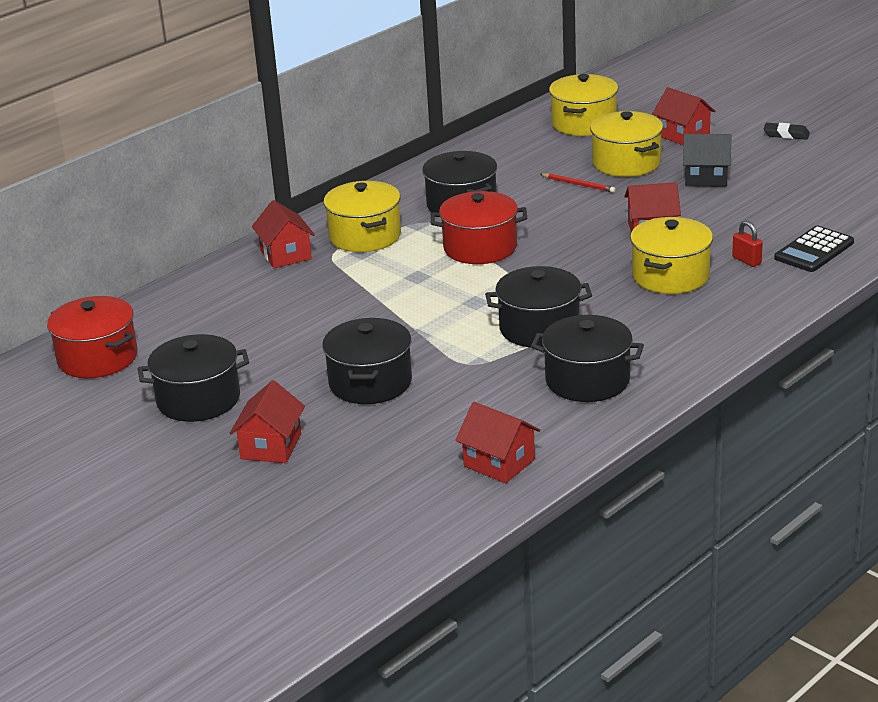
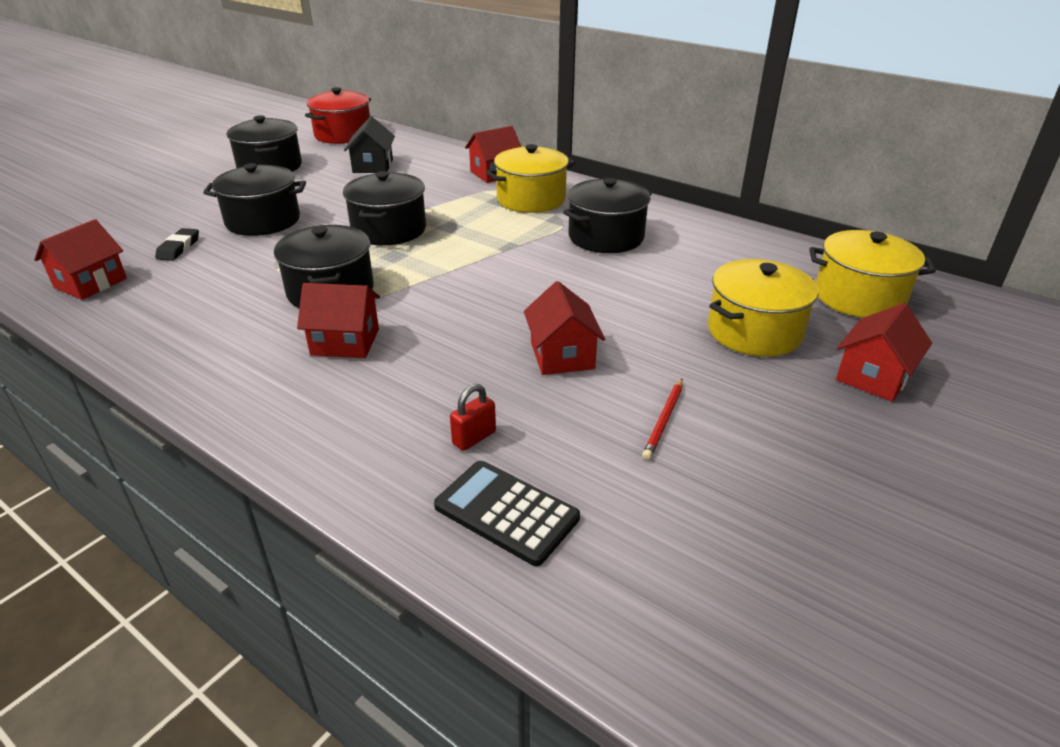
camera: 80 degrees right, 5 degrees up
(271, 446) = (187, 194): red house -> red house (345, 342)
(480, 248) = (509, 252): red pot -> none
(579, 185) = (676, 300): red pencil -> red pencil (664, 421)
(587, 380) = (211, 322): black pot -> black pot (389, 230)
(670, 276) = (435, 372): yellow pot -> none
(706, 178) = (734, 399): black house -> black house (373, 166)
(786, 134) = (949, 489): black eraser -> black eraser (178, 248)

